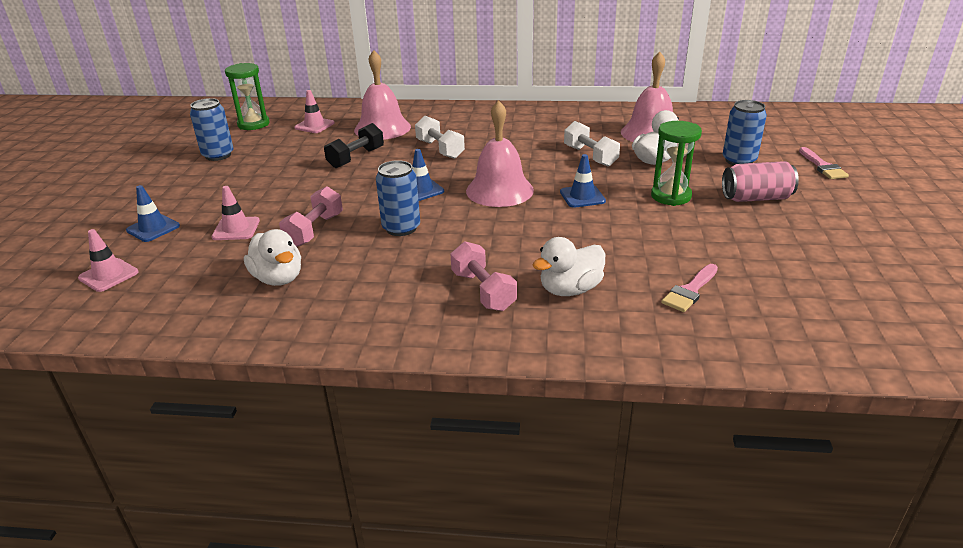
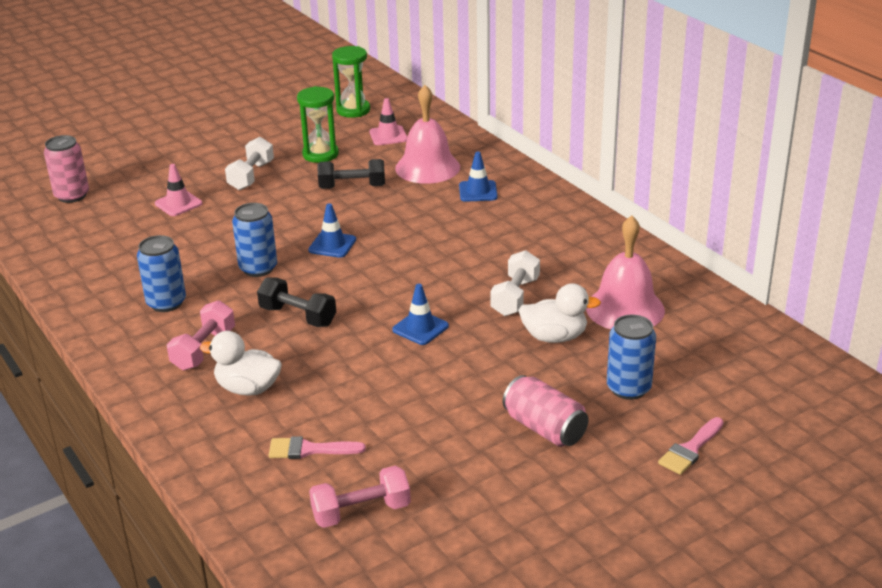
camera: 50 degrees right, 0 degrees up
(108, 275) = (72, 196): pink traffic cone -> pink can
(153, 228) = (144, 173): blue traffic cone -> blue traffic cone (478, 191)
(218, 155) = (279, 130): blue can -> blue can (166, 303)
(278, 278) = (132, 257): white duck -> none
(314, 230) = (212, 234): pink dumbbell -> pink dumbbell (361, 512)
(440, 149) = (422, 215): white dumbbell -> white dumbbell (251, 176)
(497, 235) = (298, 316): none -> black dumbbell
(499, 190) = (379, 281): pink bell -> none
(671, 196) = (483, 376): green hourglass -> green hourglass (320, 154)

